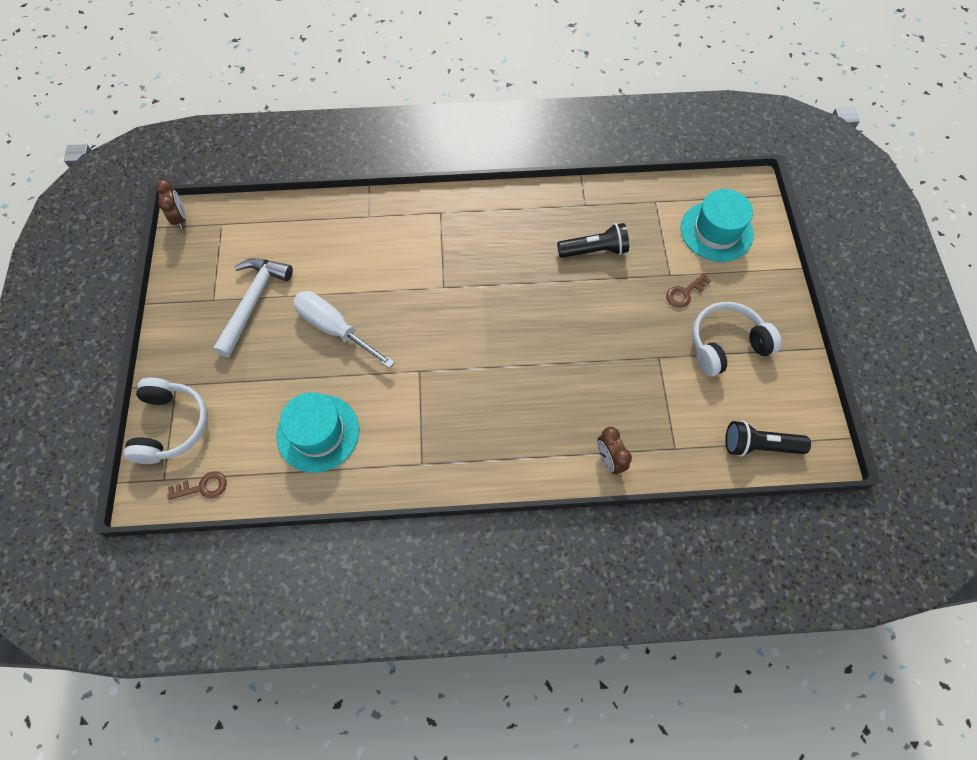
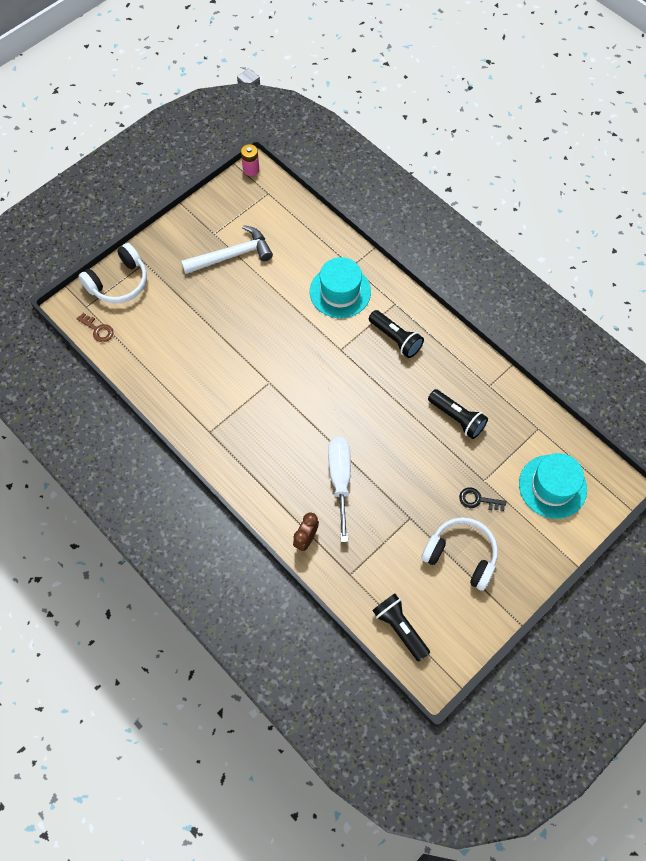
camera: 50 degrees right, 0 degrees up
(180, 218) = (251, 169): brown clock -> pink battery
(318, 433) = (180, 360): turquoise hat -> turquoise hat (340, 291)
(334, 328) = (255, 313): white screwdriver -> white screwdriver (340, 480)
(475, 238) = (395, 339): none -> black flashlight
(684, 293) = (478, 500): brown key -> black key

